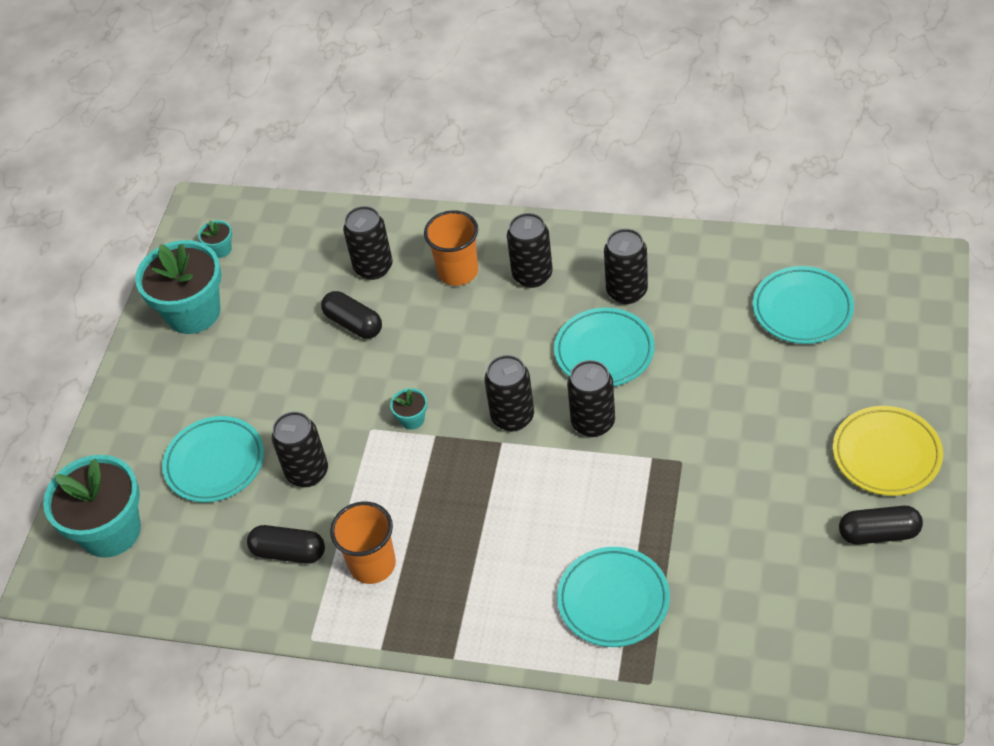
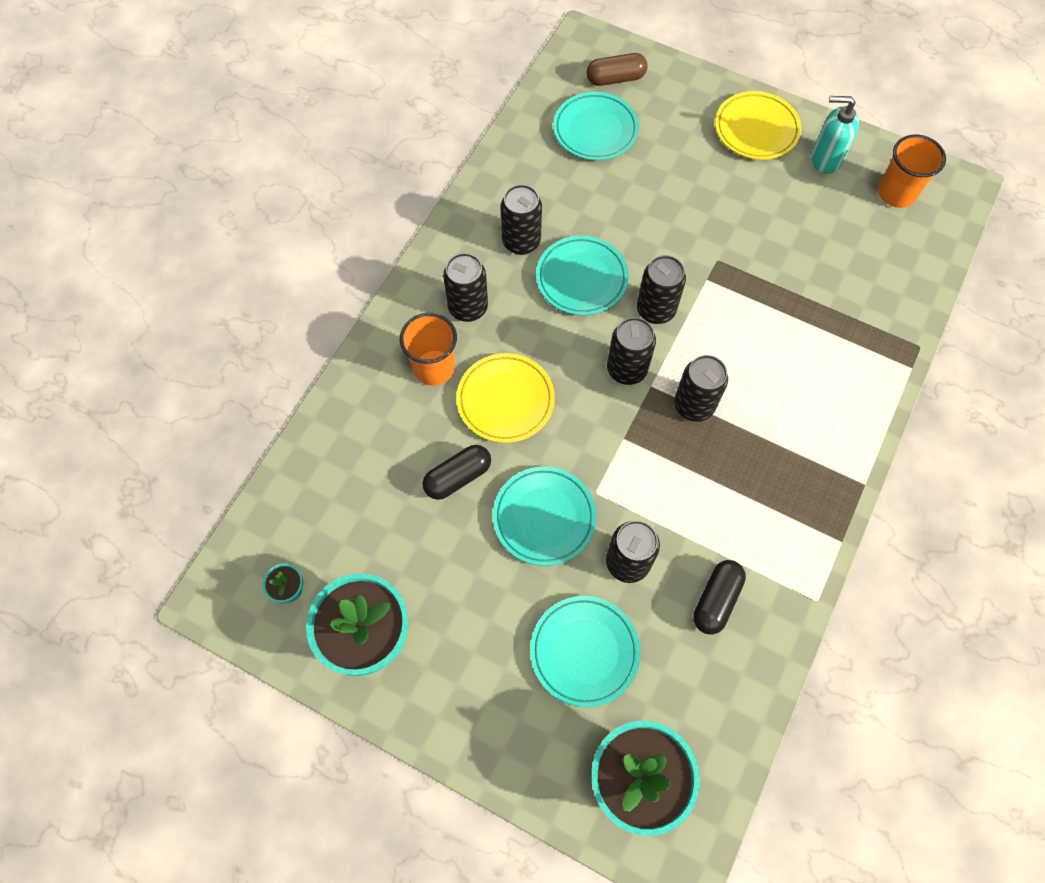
camera: 80 degrees left, 15 degrees up
(372, 564) = (751, 527): orange cup -> orange cup (896, 193)
(373, 267) = (392, 441): black can -> black can (694, 405)
(412, 419) = (598, 453): turquoise flower pot -> none
(443, 333) = (505, 400): none -> yellow plate
(613, 600) = (838, 348): turquoise plate -> turquoise plate (544, 517)
(879, 533) = (825, 159): black capsule -> turquoise soap dispenser
(886, 306) = (615, 79): none -> brown capsule

